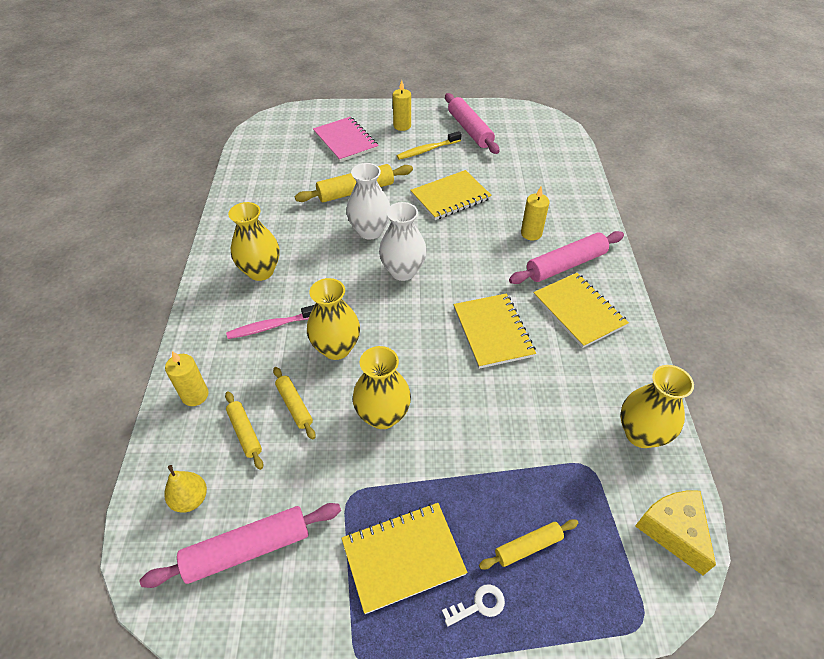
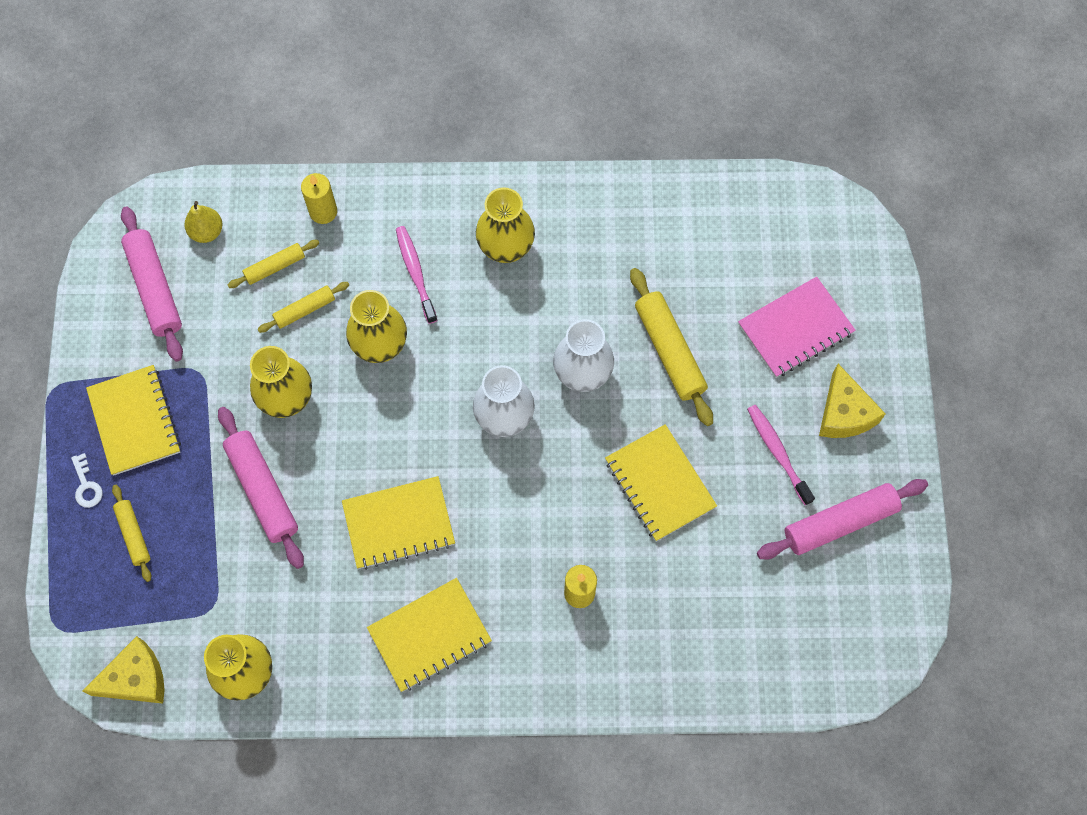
camera: 90 degrees right, 20 degrees up
(402, 126) = (844, 413): yellow candle -> yellow cheese
(427, 150) = (778, 453): yellow toothbrush -> pink toothbrush
(565, 265) = (515, 632): pink rolling pin -> pink rolling pin (263, 490)

